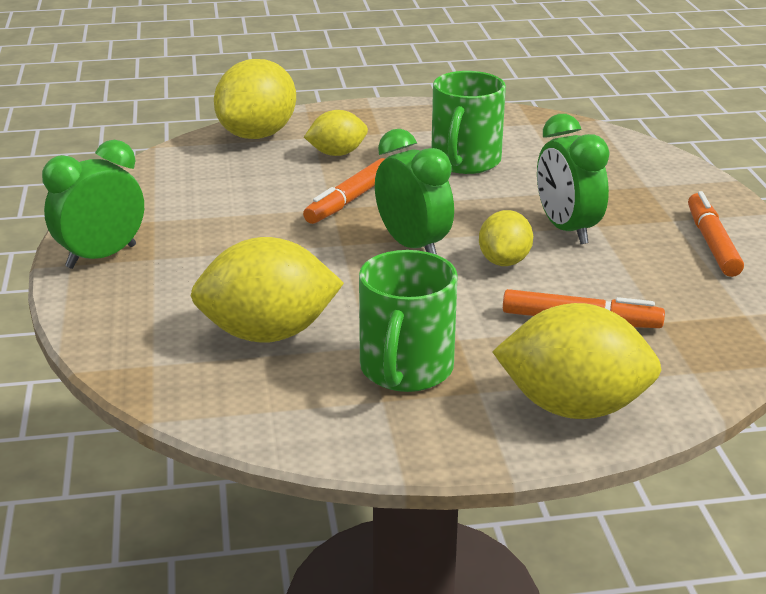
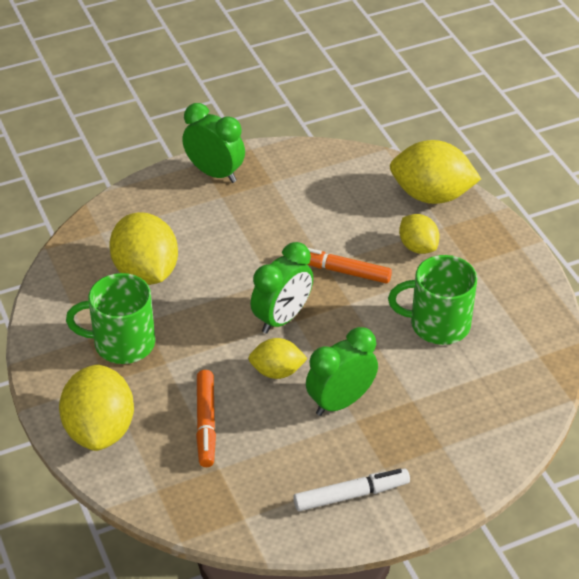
camera: 75 degrees right, 15 degrees up
(712, 243) = (351, 495): orange marker -> white marker

